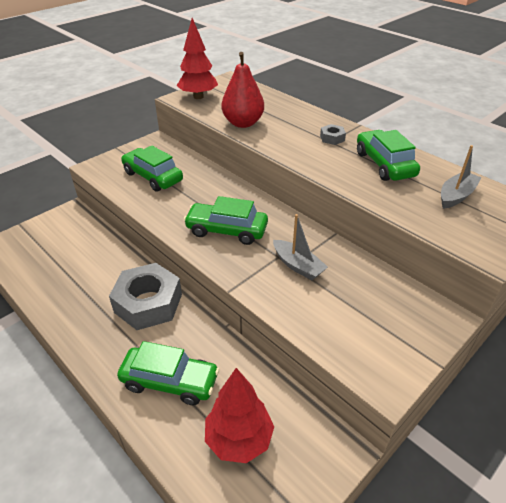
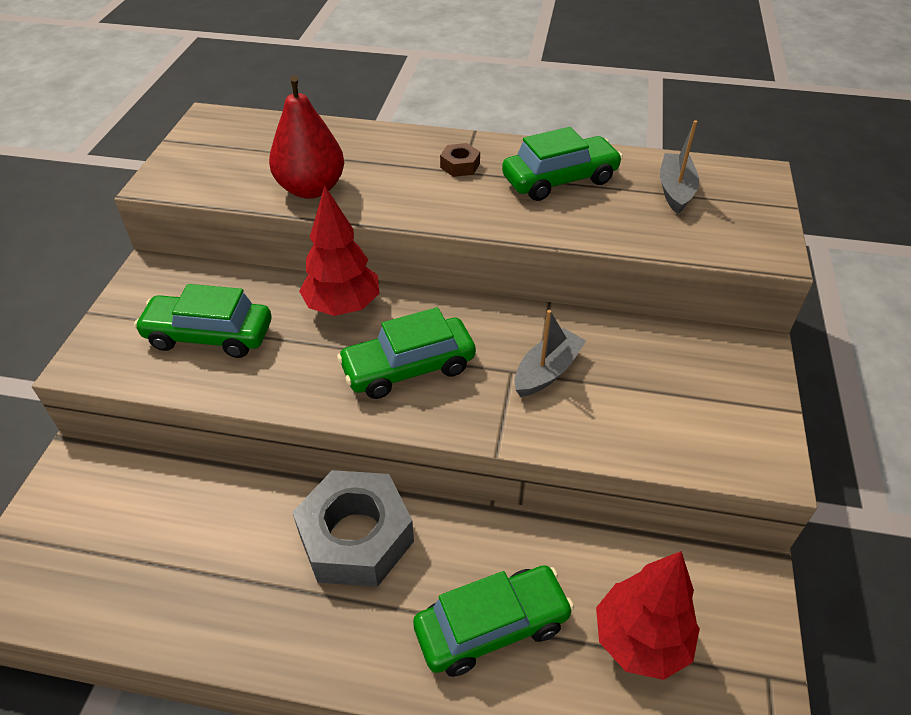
camera: 35 degrees left, 5 degrees up
(198, 97) = (191, 168): red tree -> red tree (343, 307)
(298, 266) = (547, 371): grey boat -> grey boat turned 60 degrees counterclockwise
(332, 138) = (460, 165): grey nut -> brown nut
(384, 164) = (559, 180): green car -> green car turned 120 degrees clockwise

